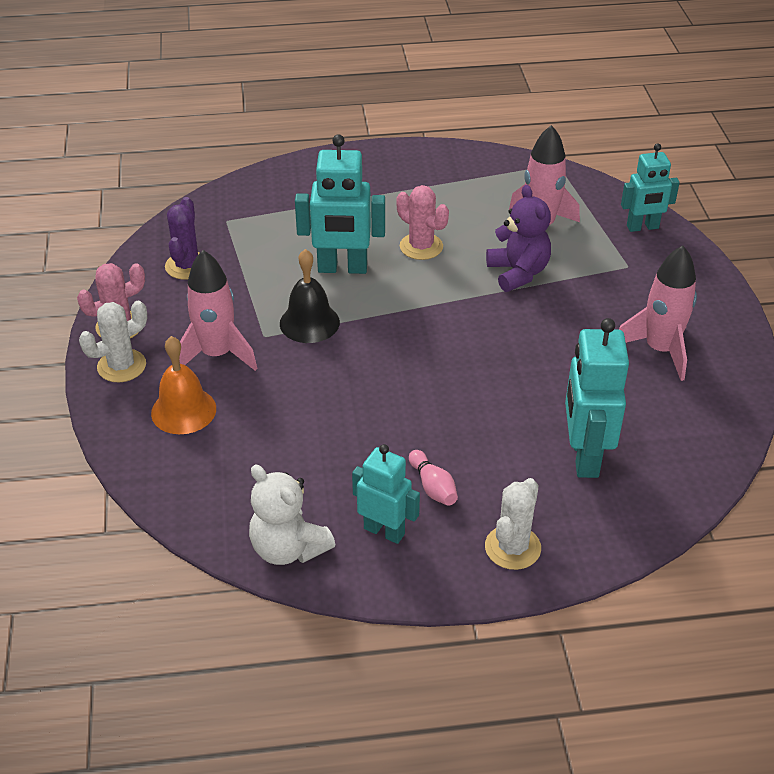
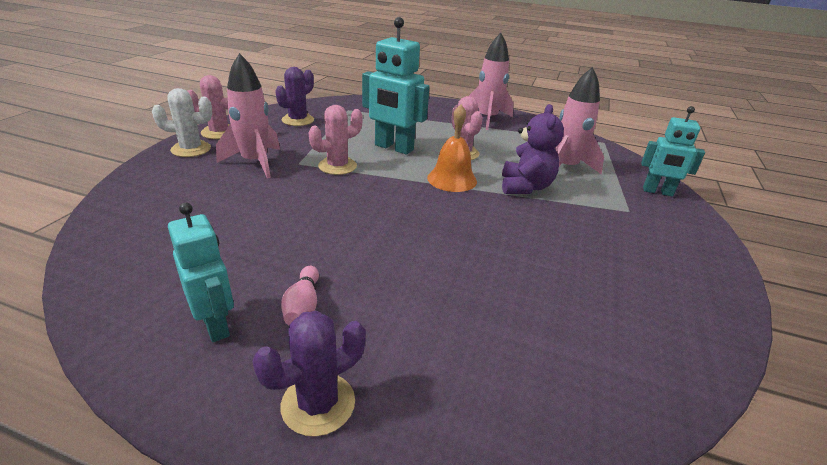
camera: 25 degrees right, 10 degrees down
(183, 410) = (190, 182): orange bell -> orange bell (452, 179)
(288, 548) = (122, 302): white teddy bear -> none
(309, 322) = (337, 166): black bell -> pink cactus
(512, 547) = (318, 404): white cactus -> purple cactus
(584, 456) = (478, 342): turquoise robot -> none
(660, 350) = (627, 279): pink rocket -> pink rocket (487, 119)

